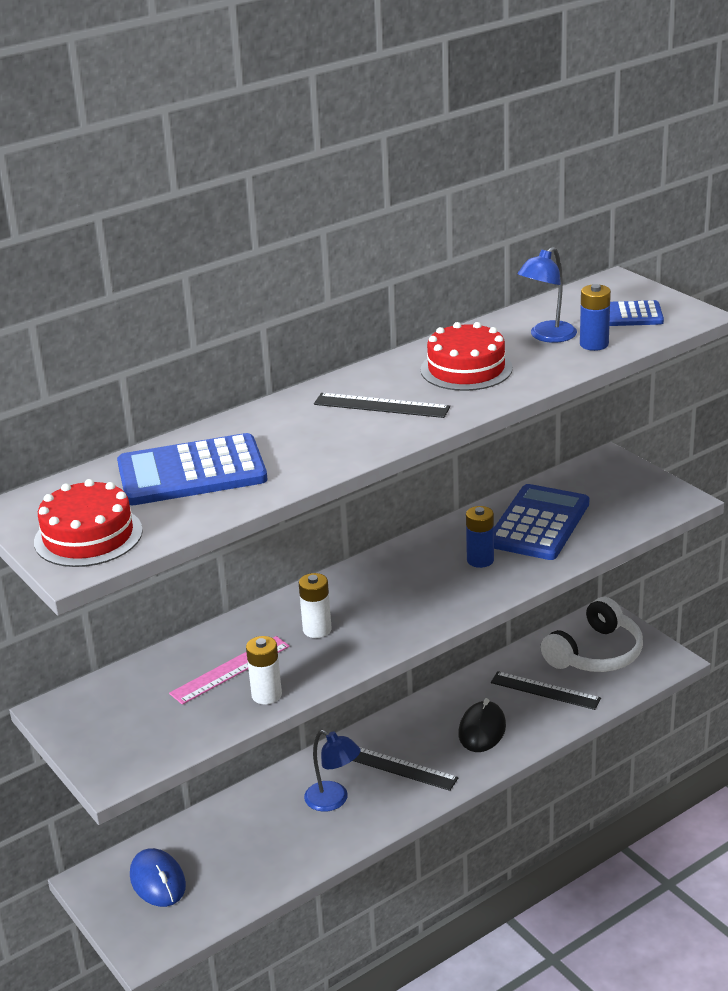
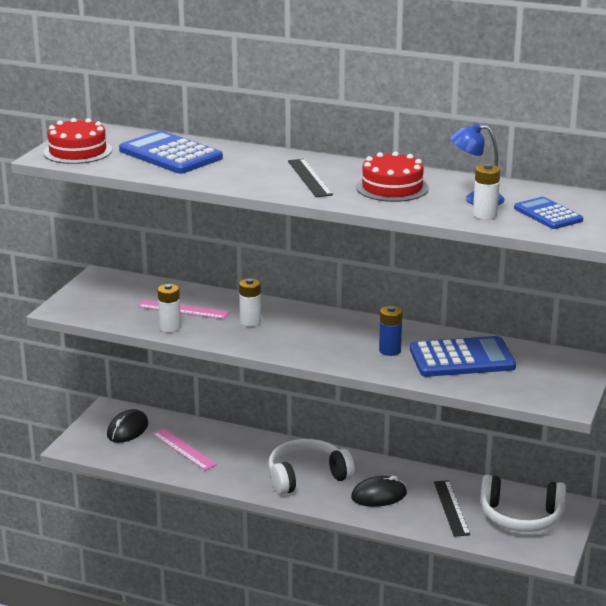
camera: 55 degrees right, 5 degrees down
(158, 881) = (127, 429): blue mouse -> black mouse
(251, 846) = (183, 449): none -> pink ruler
(333, 800) = (251, 463): blue lamp -> none
(401, 768) = (307, 477): black ruler -> white headphones
(594, 344) = (485, 215): blue battery -> white battery

